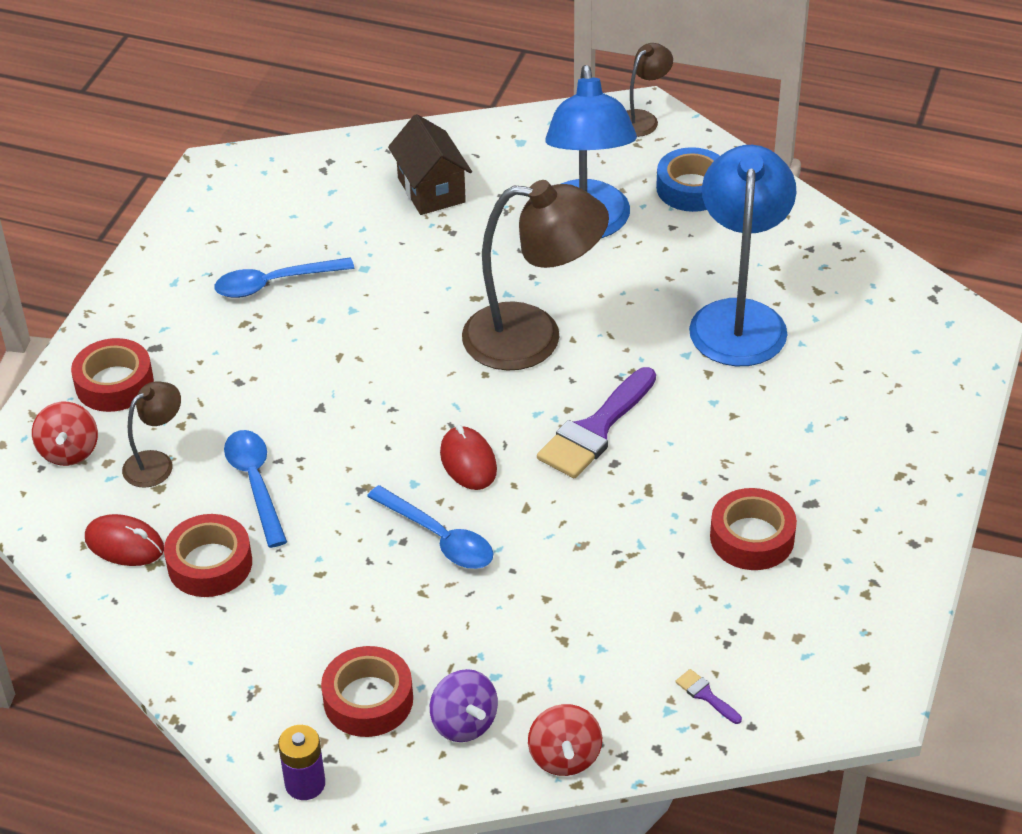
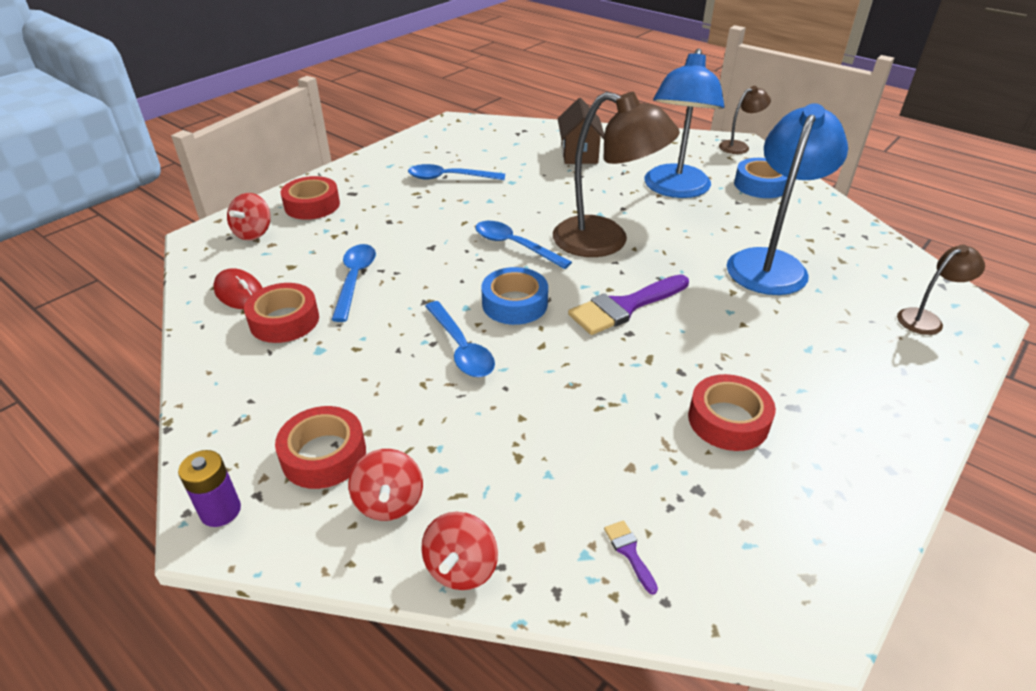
camera: 20 degrees right, 5 degrees down
(156, 463) = (301, 252): brown lamp -> brown lamp (926, 319)
(423, 376) = (514, 245): none -> blue spoon
(464, 723) = (389, 502): purple spinning top -> red spinning top
(468, 461) = (514, 304): red mouse -> blue tape

